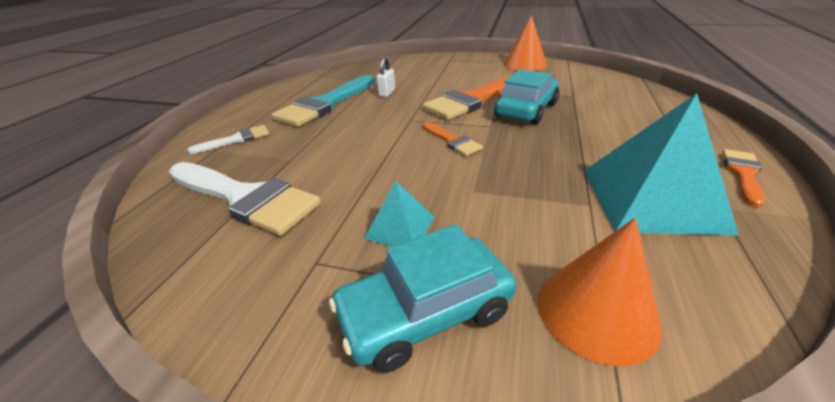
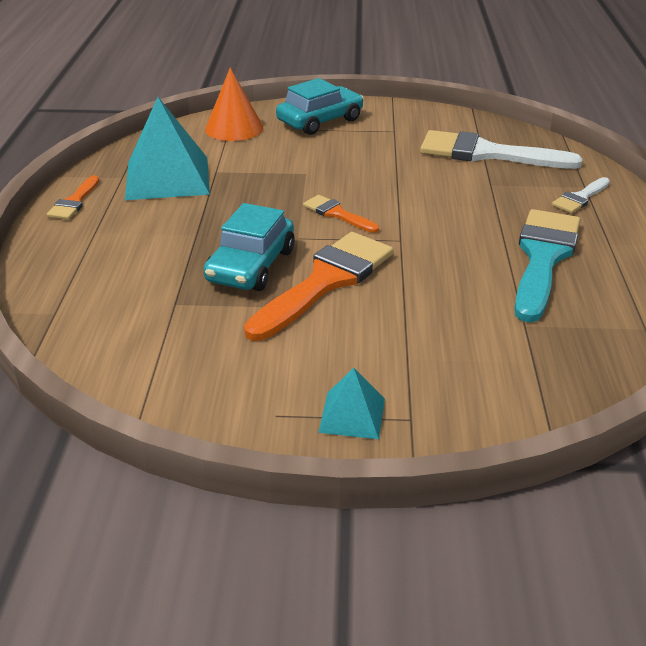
camera: 165 degrees right, 0 degrees up
(387, 93) = (470, 289): white padlock -> none
(400, 227) = (352, 148): turquoise pyramid -> turquoise pyramid (352, 415)
(525, 64) = (235, 405): orange cone -> none

